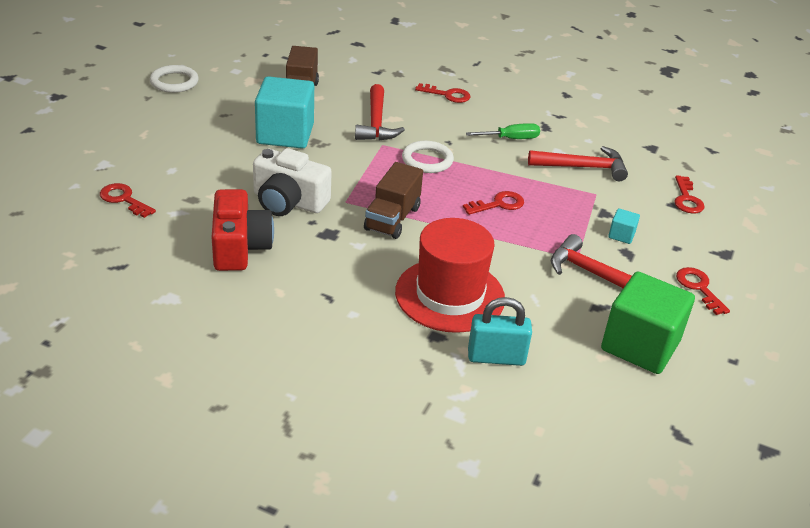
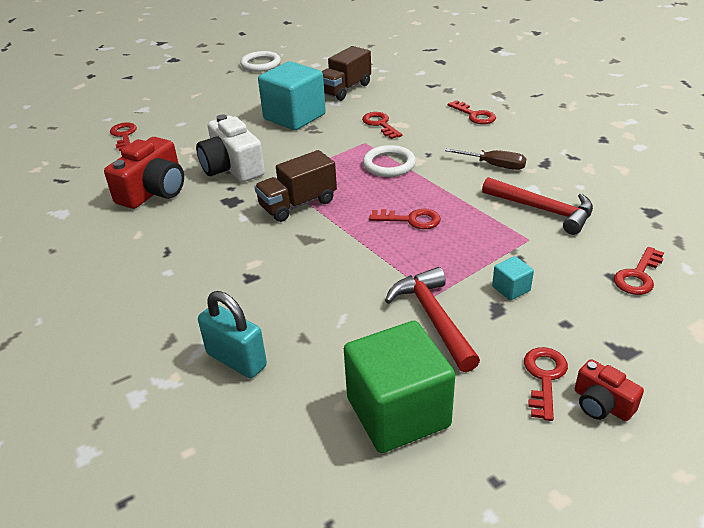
camera: 40 degrees right, 0 degrees up
(376, 123) = (380, 124): red hammer -> red key
(450, 295) = (266, 286): red hat -> none
(511, 139) = (494, 165): green screwdriver -> brown screwdriver
(743, 291) = (601, 404): none -> red camera

